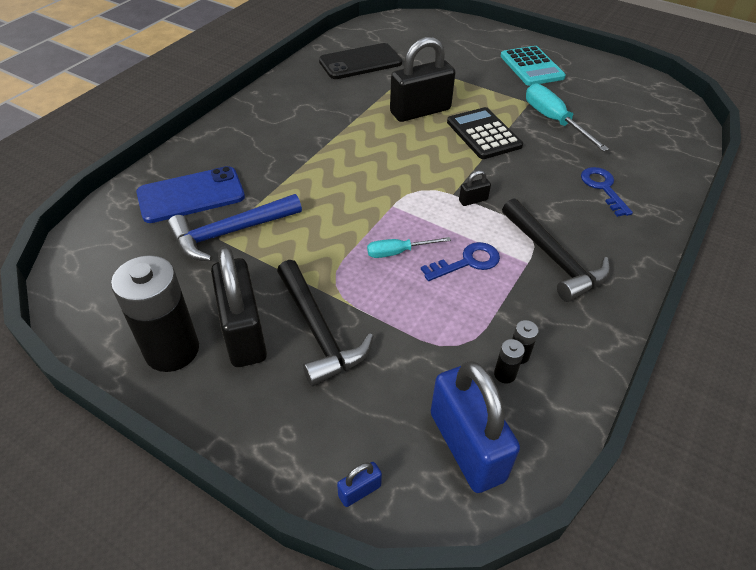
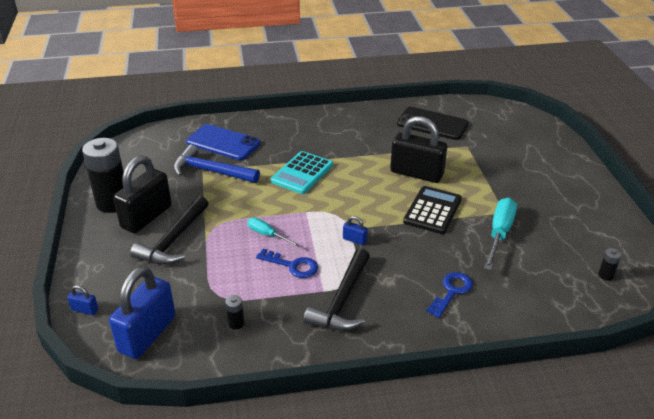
camera: 50 degrees right, 10 degrees down
(473, 200) = (354, 240): black padlock -> blue padlock
(504, 374) = (215, 325): black battery -> black battery (605, 275)
(531, 67) = (554, 192): turquoise calculator -> turquoise calculator (302, 173)

